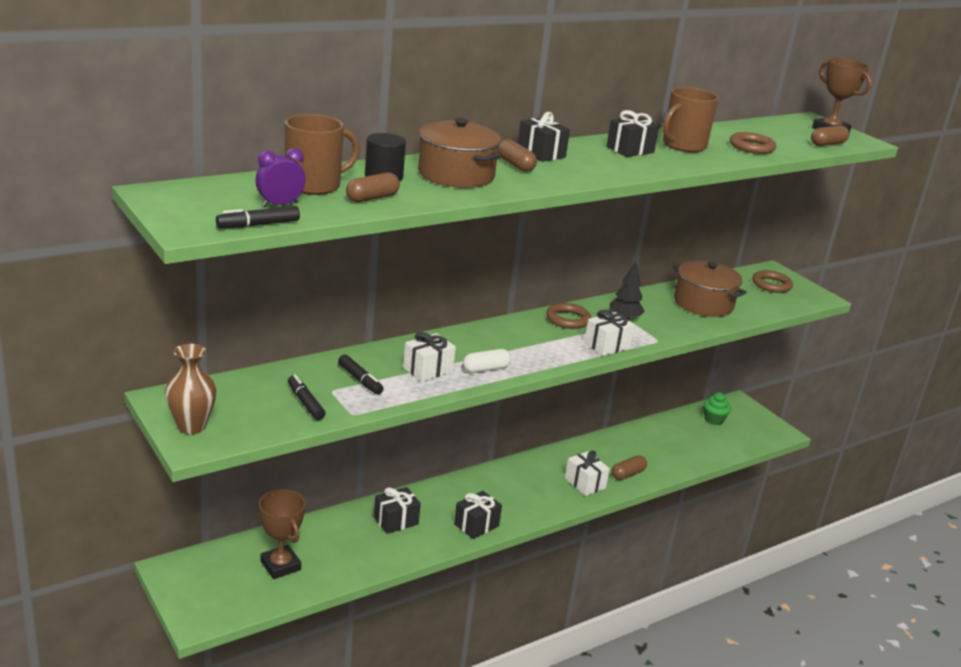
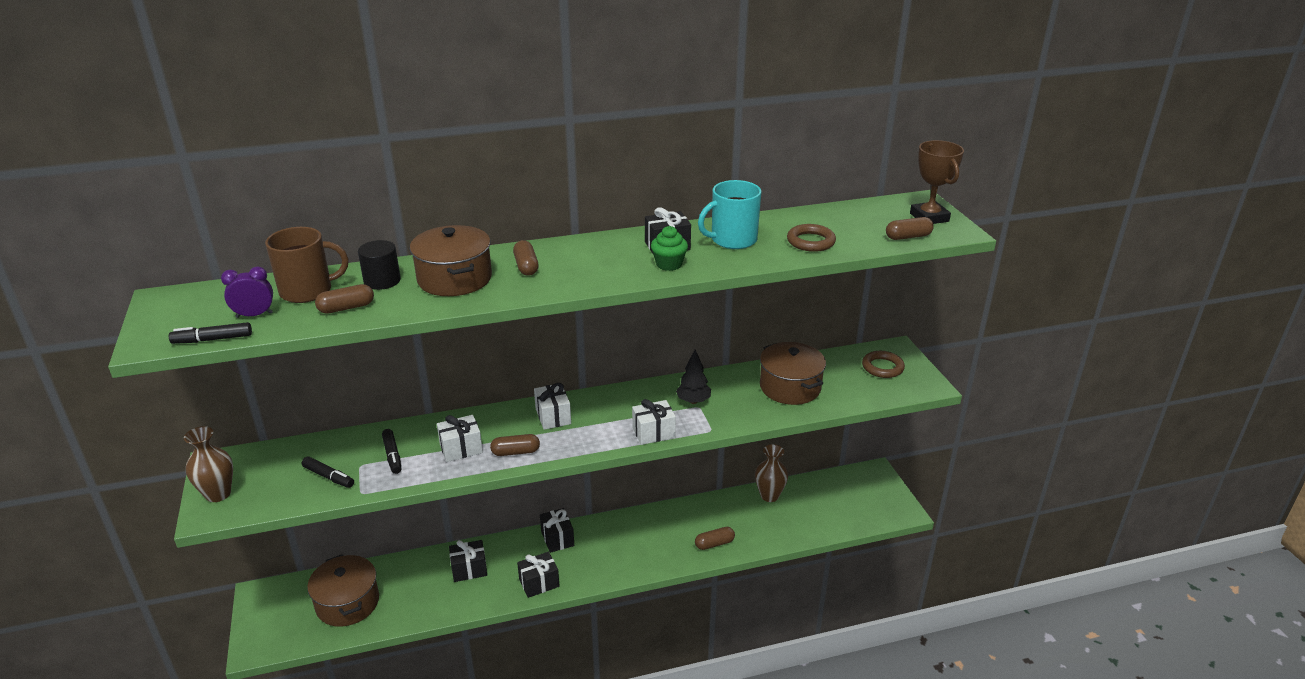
camera: 20 degrees right, 5 degrees up
(280, 565) = (347, 603): brown trophy -> brown pot
(305, 403) = (328, 477): black marker -> black marker turned 135 degrees clockwise
(486, 369) = (515, 452): white capsule -> brown capsule
(541, 153) = (567, 250): black gift -> black gift (557, 538)
(568, 319) = (634, 399): brown ring -> none
(585, 483) = (666, 549): white gift -> white gift (553, 416)
(655, 429) = (769, 495): none -> brown vase
(683, 145) = (732, 240): brown mug -> turquoise mug
(714, 419) = (837, 490): green cupcake -> green cupcake (669, 264)

